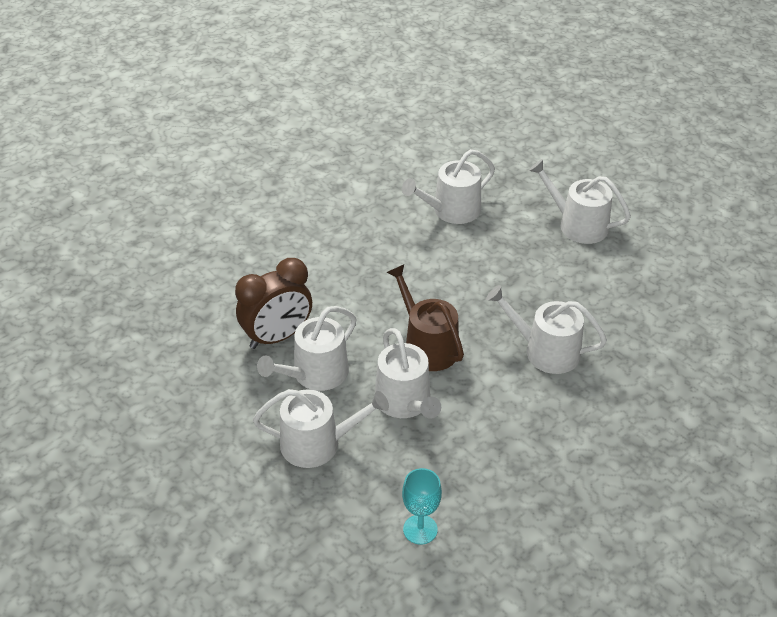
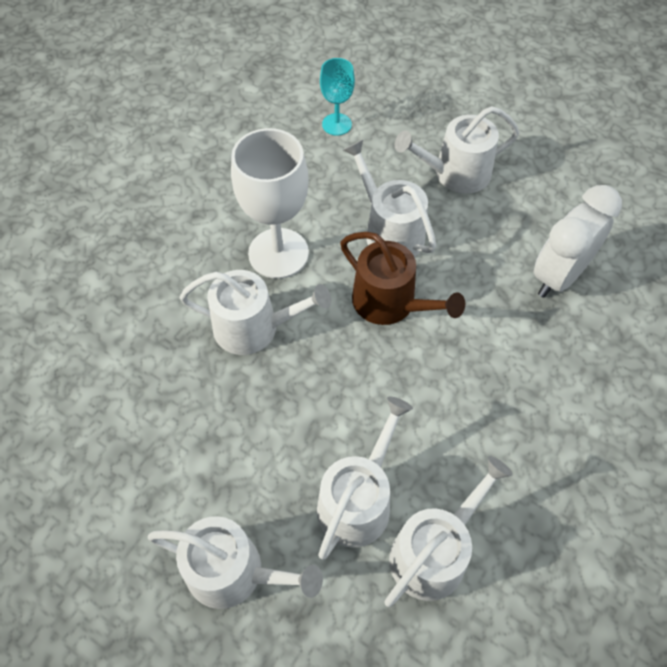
camera: 165 degrees right, 15 degrees up
(277, 337) = (558, 276): brown clock -> white clock
(315, 374) = (494, 241): white watering can -> white watering can (358, 500)
(514, 405) = (278, 253): none -> white goblet

